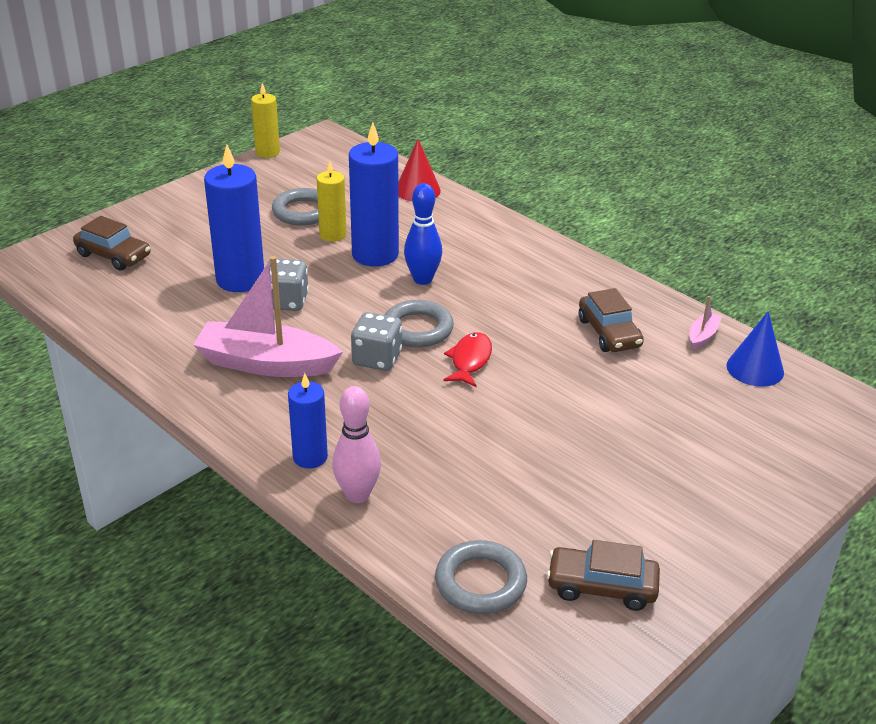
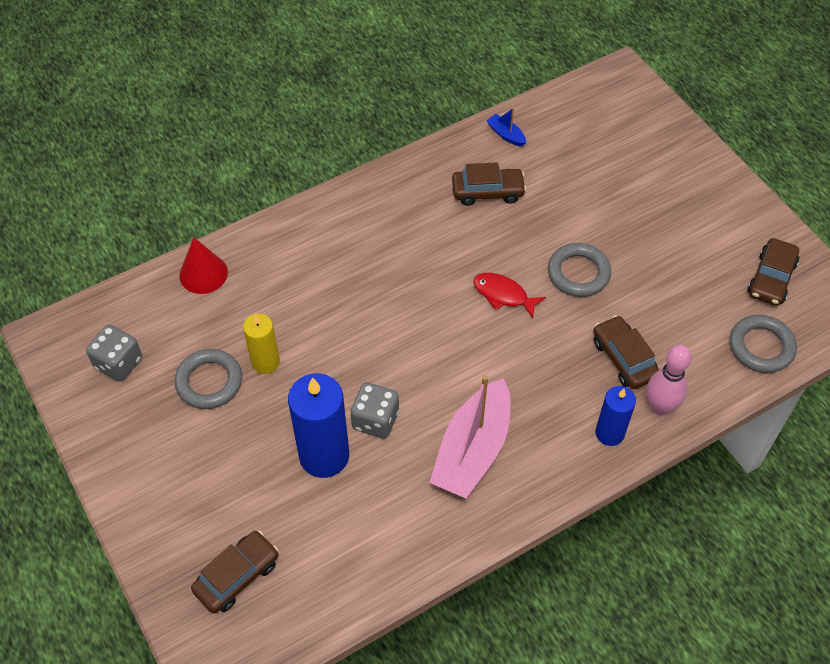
camera: 75 degrees left, 20 degrees up
(267, 152) = (60, 398): yellow candle -> none
(375, 254) = (315, 332): blue candle -> none
(377, 359) = (485, 362): grey dice -> grey dice (118, 363)
(417, 329) = (448, 323): grey ring -> grey ring (578, 273)
(417, 459) = (624, 358): none -> brown car
(422, 279) = (370, 303): blue bowling pin -> none
(702, 336) = (506, 135): pink boat -> blue boat
(755, 368) = (554, 119): blue cone -> none

